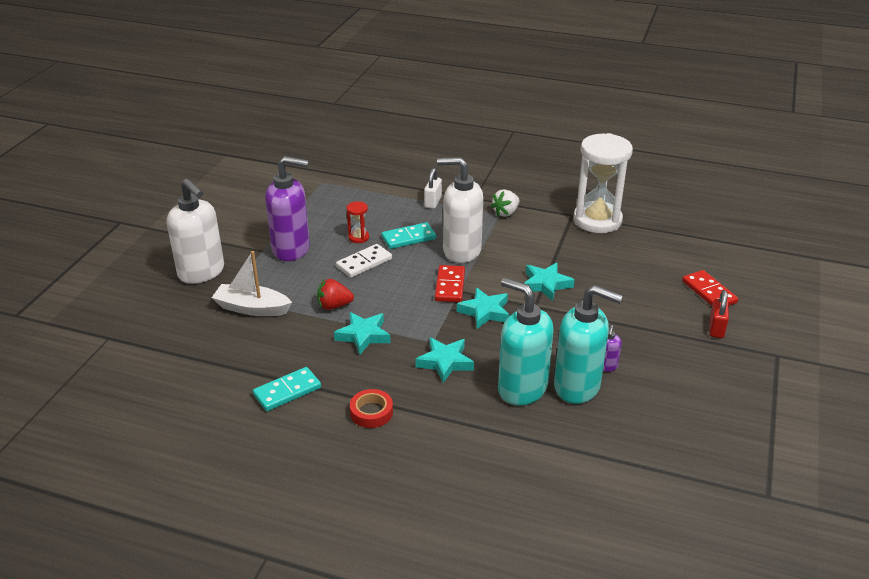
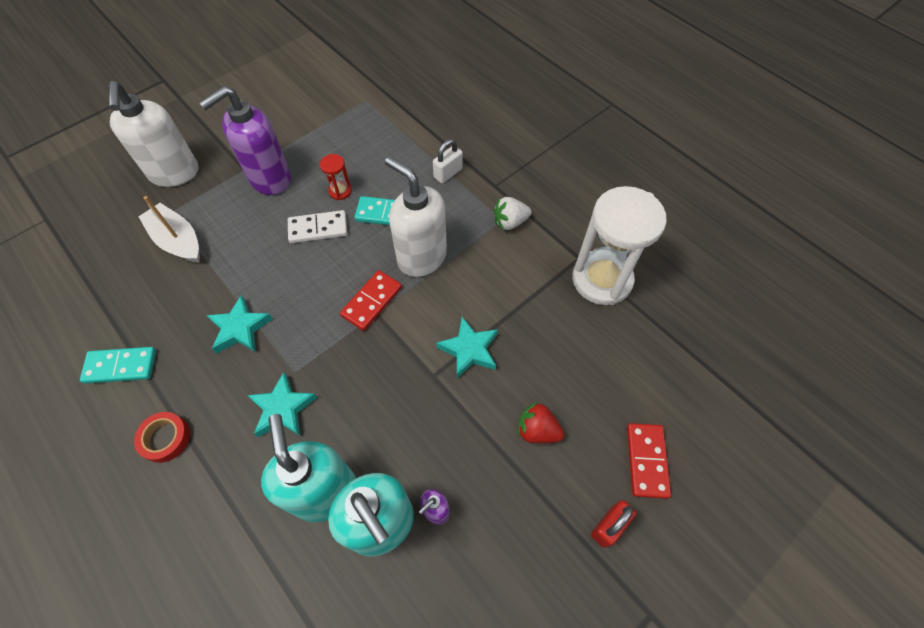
camera: 30 degrees right, 25 degrees up
(291, 249) = (270, 179): purple soap dispenser -> purple soap dispenser turned 105 degrees clockwise
(334, 306) = (247, 274): red strawberry -> red strawberry (537, 430)
(485, 312) = (376, 357): turquoise star -> none

